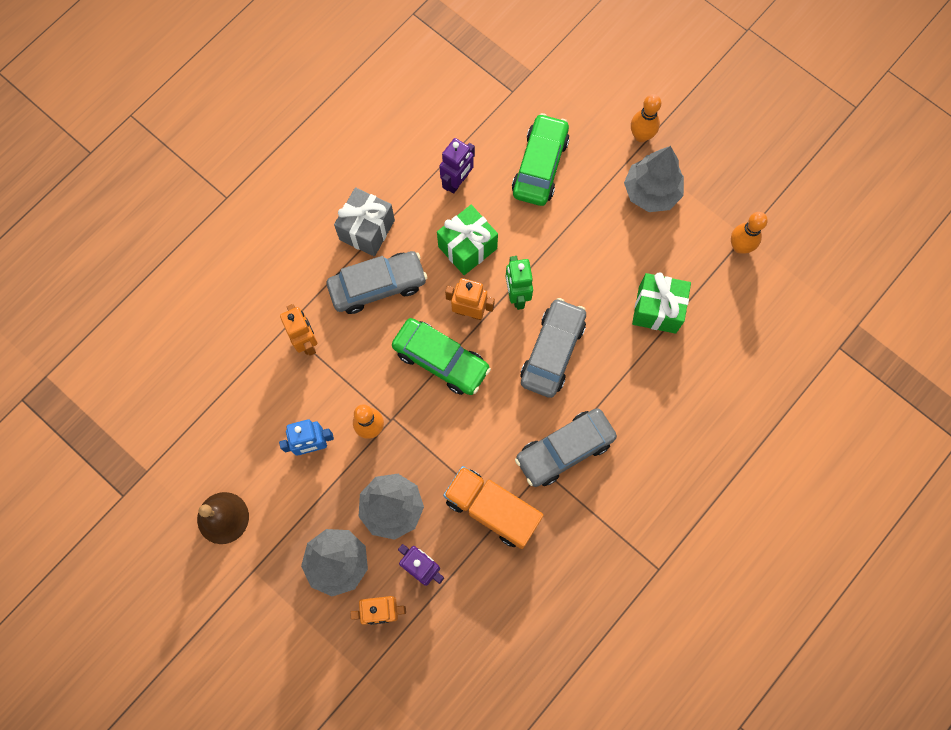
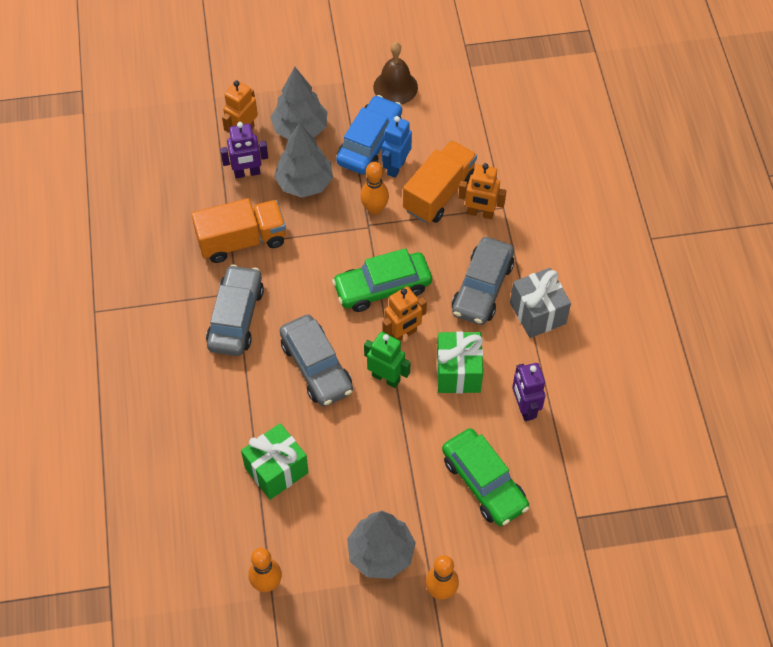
camera: 130 degrees right, 15 degrees down
(304, 488) = (370, 143): none -> blue car
(311, 388) = (439, 193): none -> orange truck

